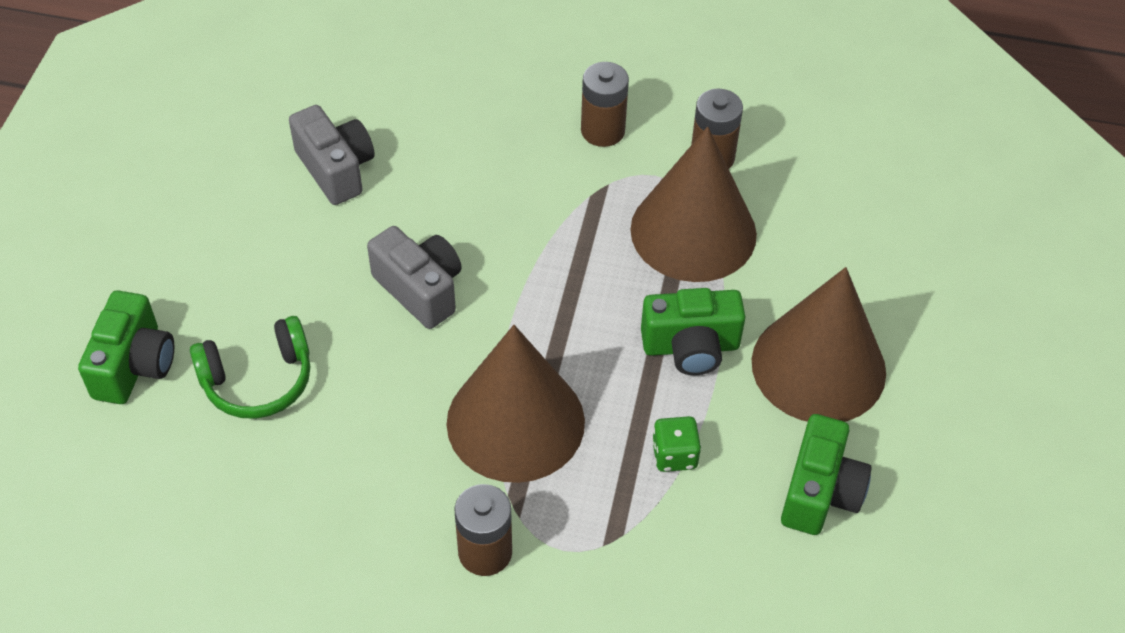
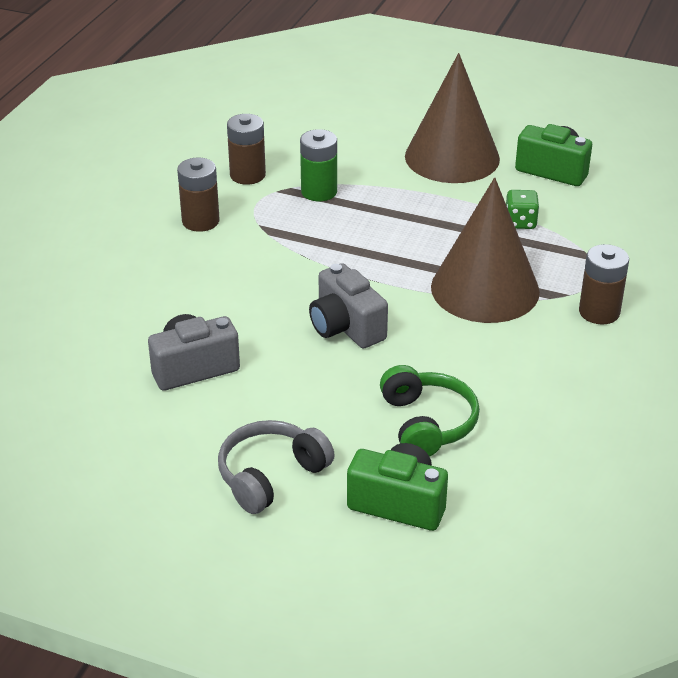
camera: 80 degrees left, 15 degrees down
(174, 256) = (271, 476): none -> grey headphones
(420, 289) = (346, 327): grey camera -> grey camera turned 90 degrees counterclockwise
(691, 347) = (427, 205): green camera -> none
(693, 231) = (319, 192): brown cone -> green battery

